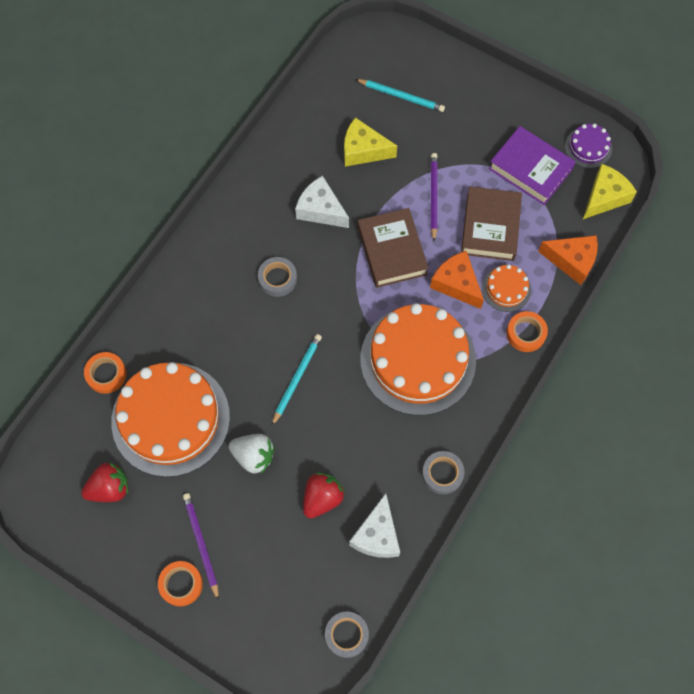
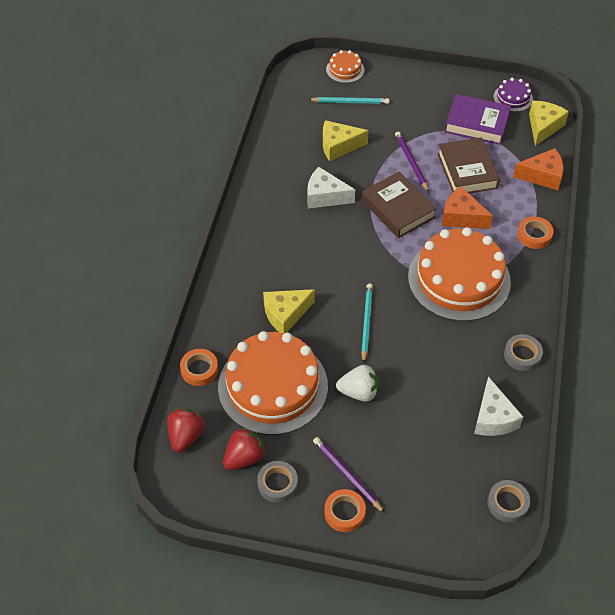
camera: 20 degrees left, 15 degrees down
(218, 340) = (285, 314): none -> yellow cheese
(277, 279) = (314, 255): grey tape -> grey tape (277, 484)
(322, 498) = (433, 405): red strawberry -> red strawberry (186, 436)
(506, 289) = (502, 209): orange cake -> orange cake (345, 70)

